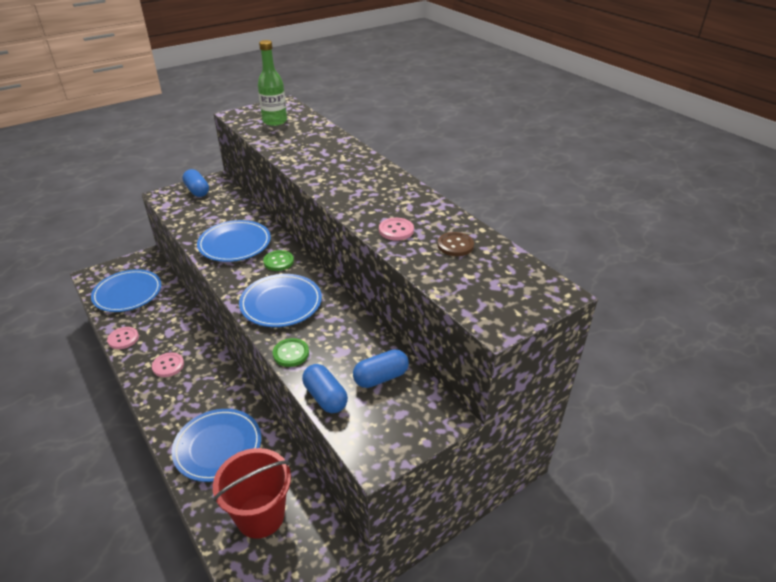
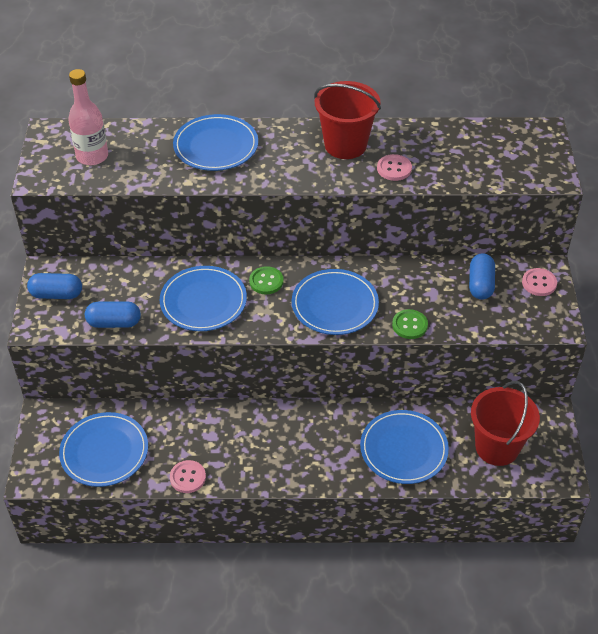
camera: 55 degrees left, 10 degrees up
(168, 365) = (264, 452): pink button -> pink button (539, 283)
(275, 121) = (92, 156): green bottle -> pink bottle
(325, 397) = (477, 325): blue capsule -> blue capsule (114, 323)
(333, 153) = (216, 146): none -> blue plate
(398, 199) = (345, 145): none -> red bucket
(455, 245) = (444, 148): brown button -> none

